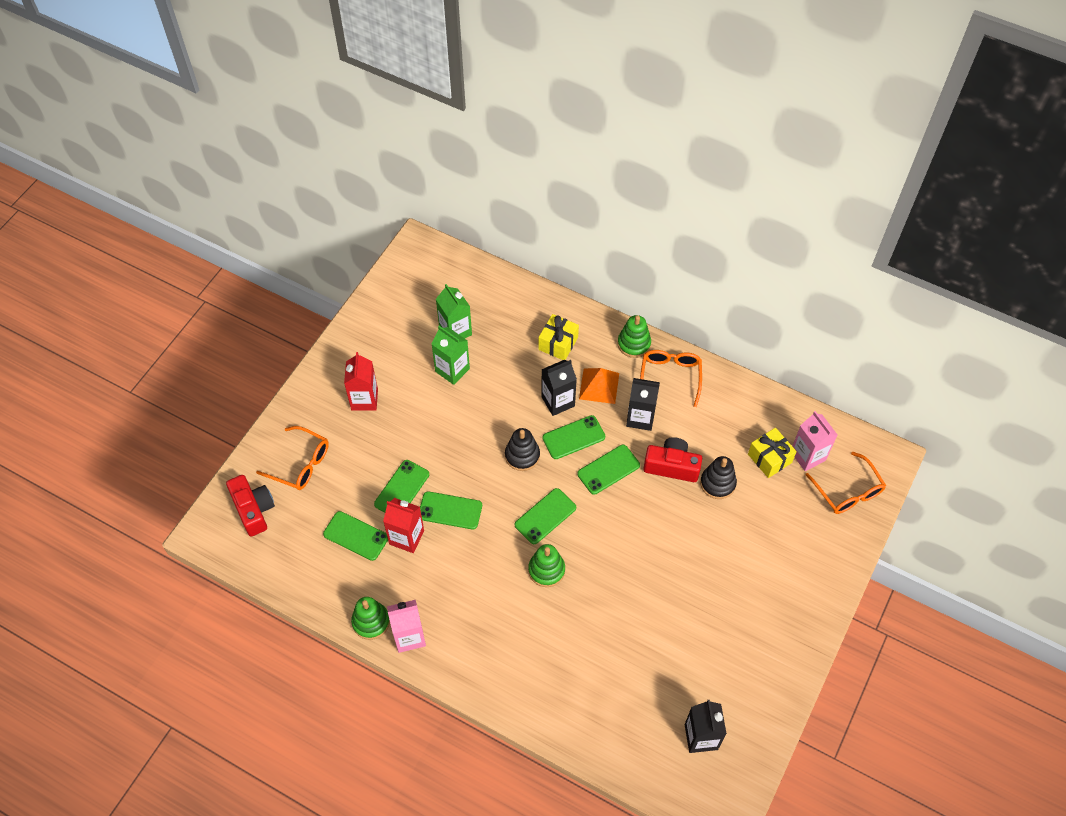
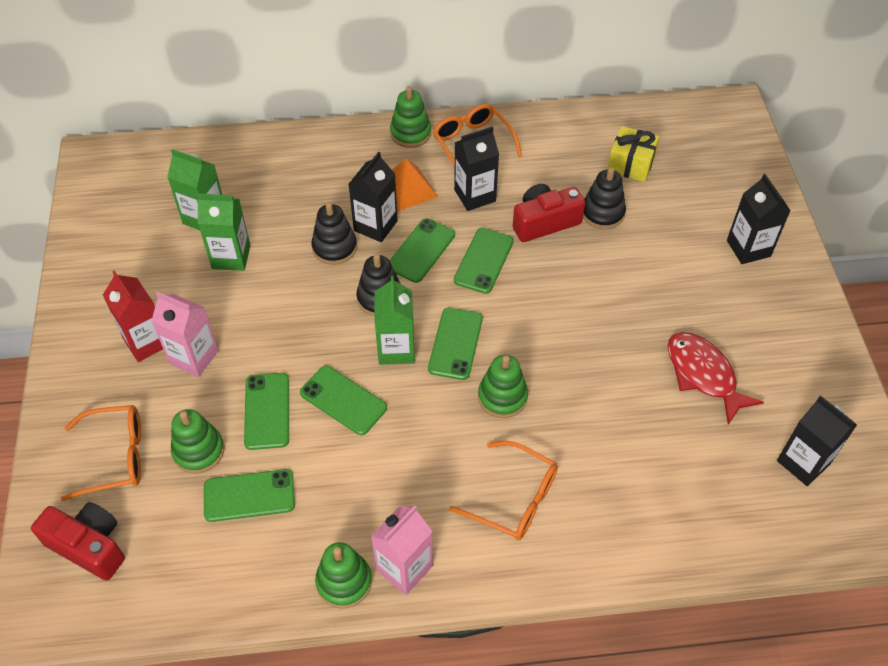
camera: 35 degrees left, 5 degrees down
(347, 490) = (198, 451): none -> green stacking toy
(406, 537) = (314, 459): red carton -> none
(450, 510) = (343, 400): green phone -> green phone turned 60 degrees clockwise
(506, 497) = (396, 349): none -> green carton
(520, 402) = (334, 247): none -> black stacking toy
(558, 343) = (330, 172): yellow gift -> none
(687, 639) = (703, 375): none -> red fish
(798, 572) = (748, 248): none -> black carton
(808, 456) = (663, 143): pink carton -> pink carton (194, 357)
(848, 491) = (725, 154): orange glasses -> orange glasses (514, 499)

